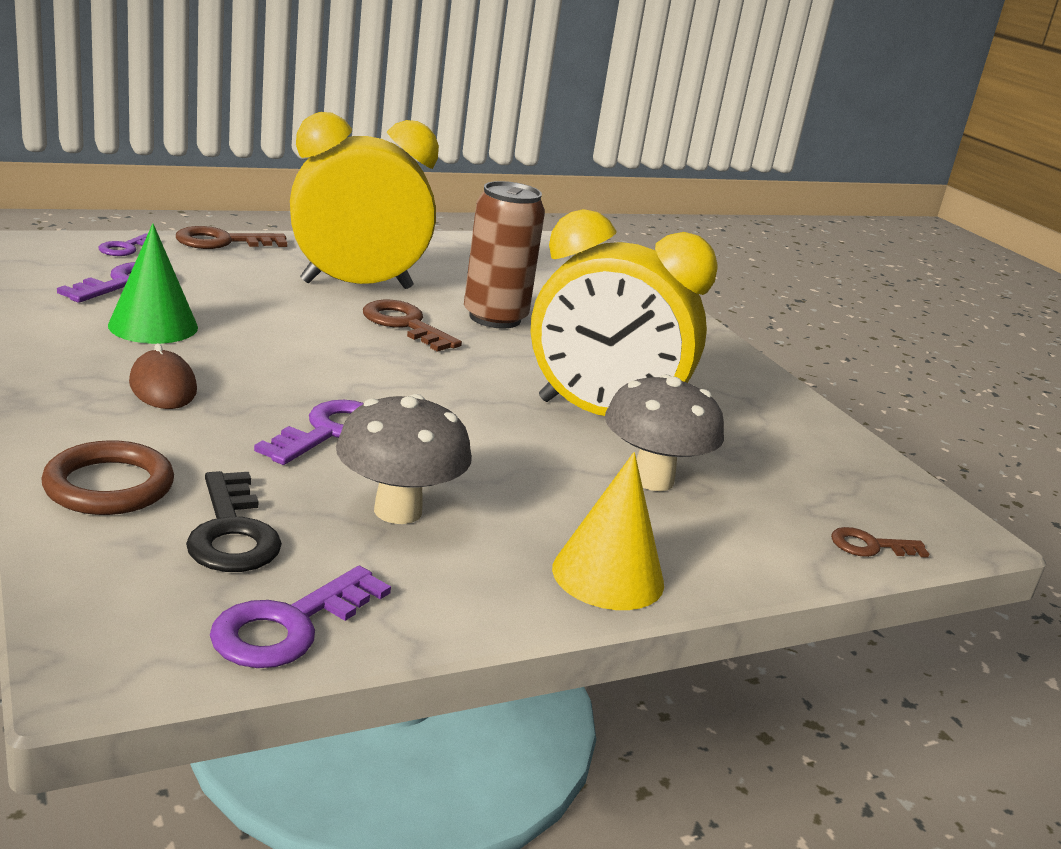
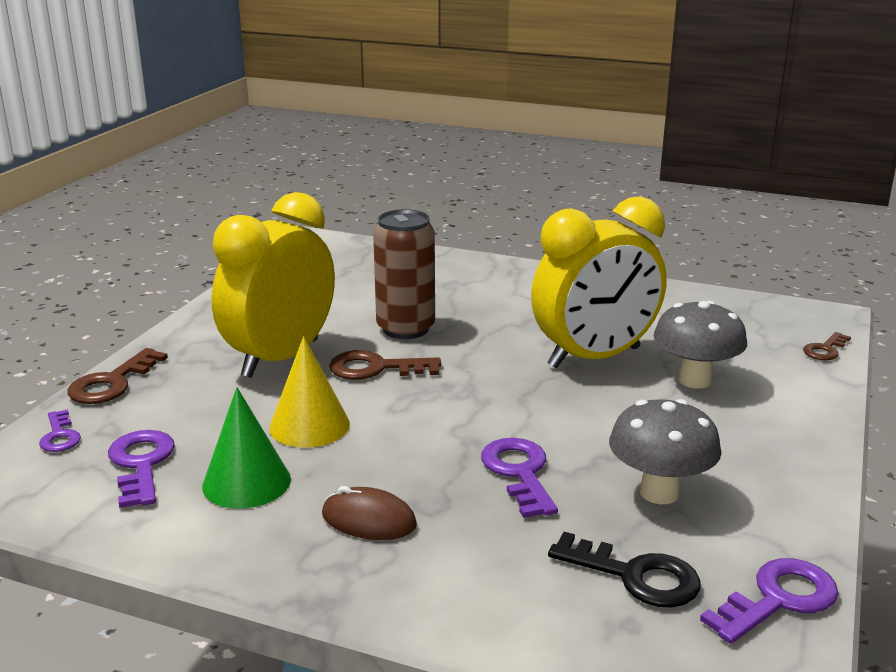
camera: 40 degrees left, 0 degrees up
(109, 486) = (517, 608): brown ring -> none
(289, 625) = (778, 599): purple key -> purple key turned 120 degrees counterclockwise
(608, 575) = (798, 450): yellow cone -> yellow cone (309, 425)

